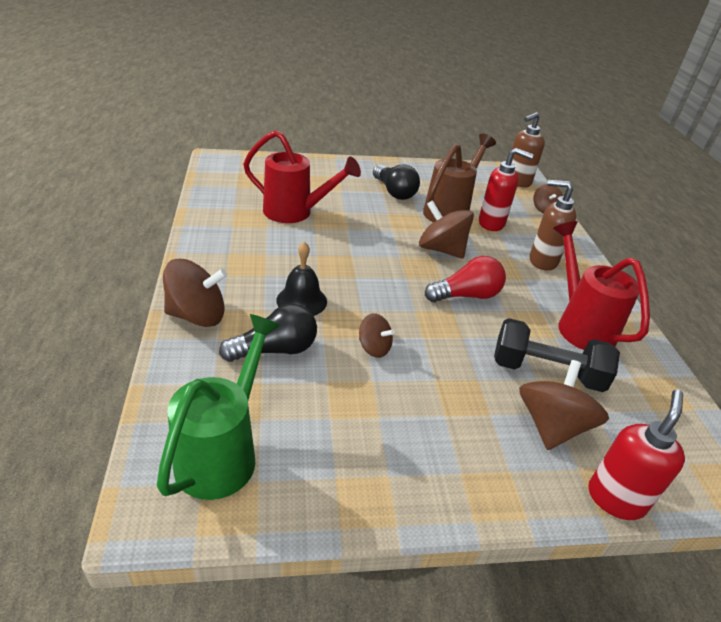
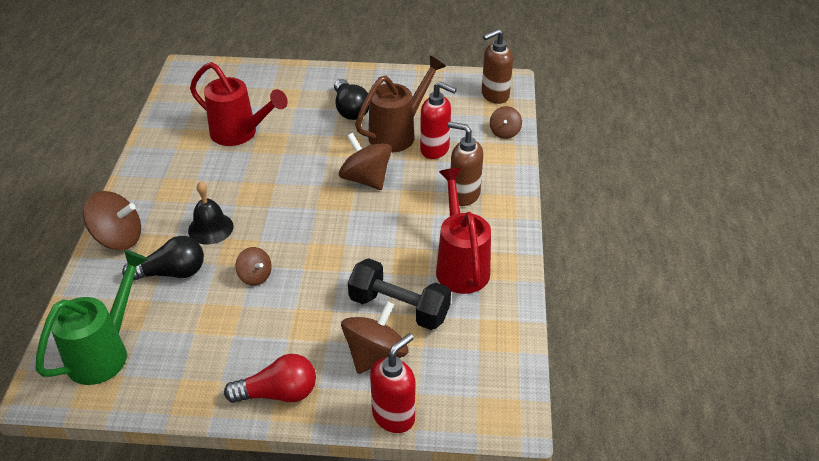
camera: 15 degrees right, 5 degrees up
(466, 295) = (365, 229): red light bulb -> red light bulb (278, 393)

